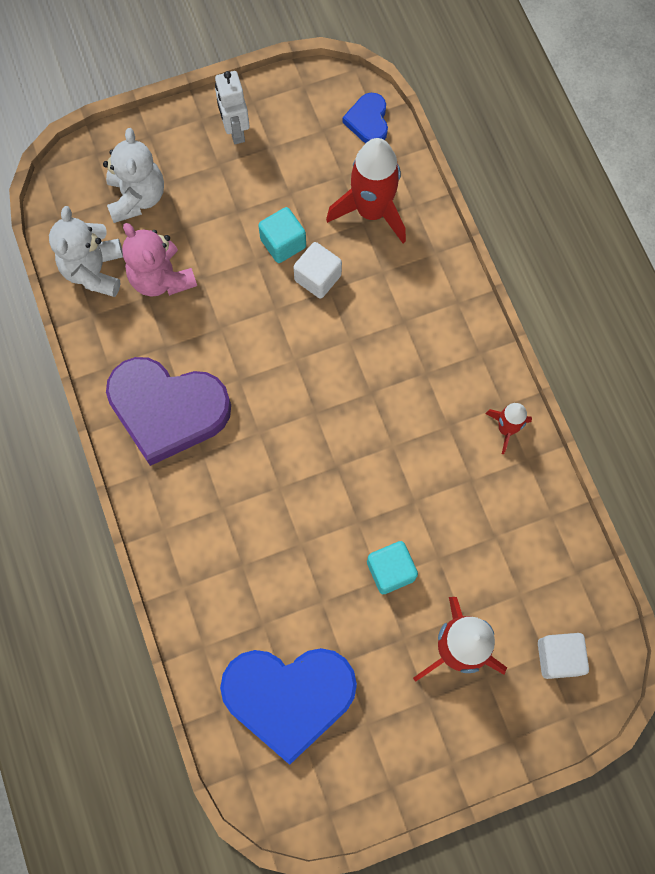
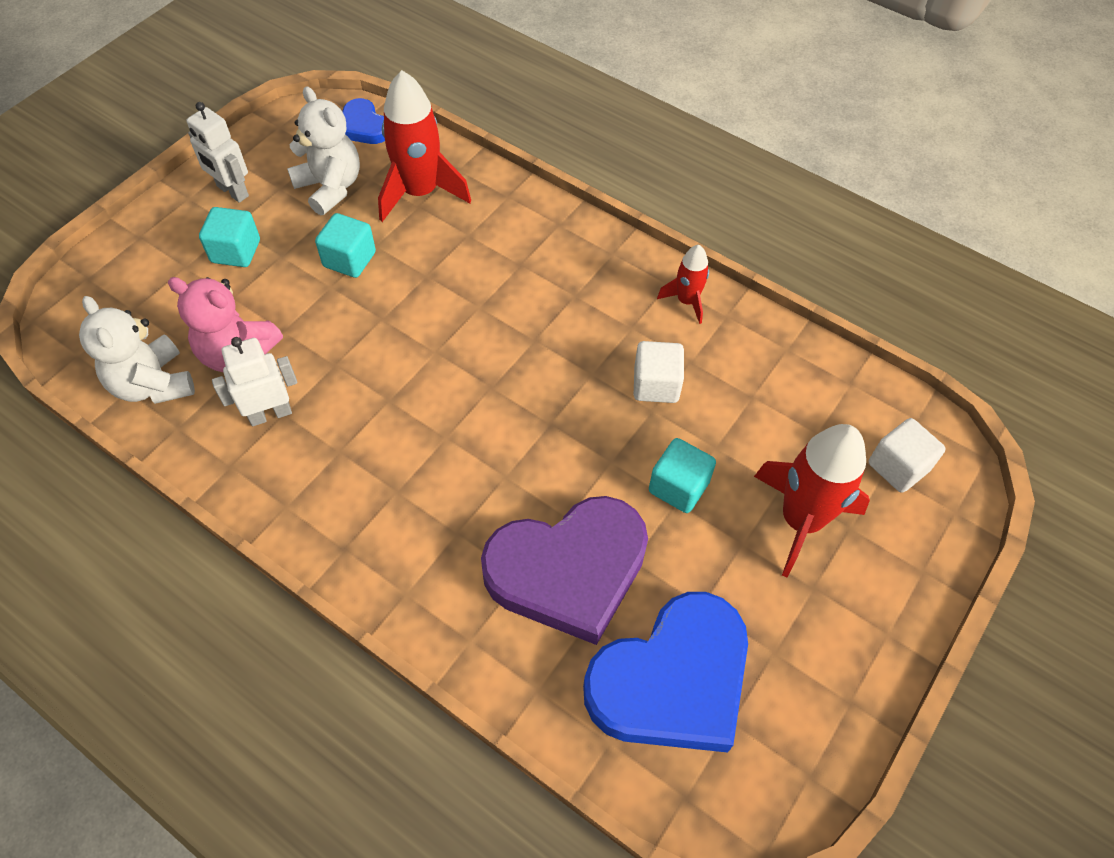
camera: 35 degrees left, 15 degrees down
(137, 197) = (161, 295): white teddy bear -> white teddy bear (330, 187)
(156, 342) = (270, 414): none -> white robot
(167, 410) = (328, 471): purple heart -> purple heart (568, 570)
(208, 188) = (236, 251): none -> turquoise cube
(318, 278) = (407, 271): white cube -> white cube (656, 385)

